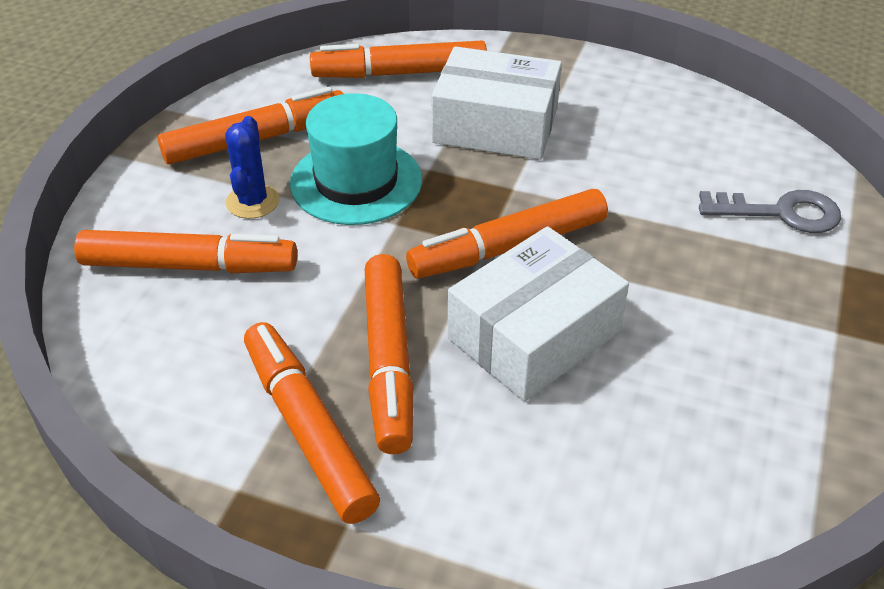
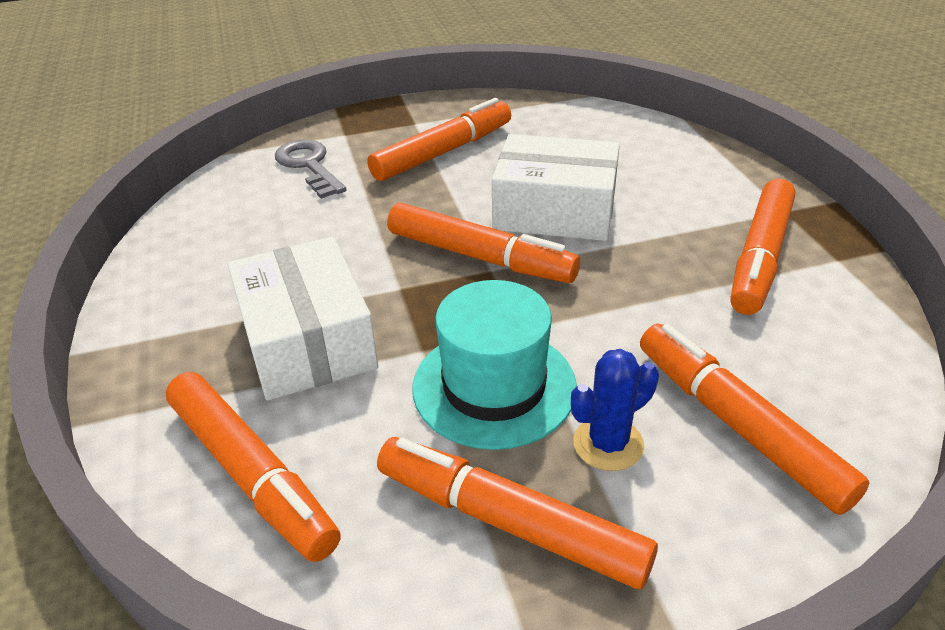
camera: 125 degrees left, 5 degrees down
(388, 361) = (662, 255): orange marker -> orange marker (443, 152)

